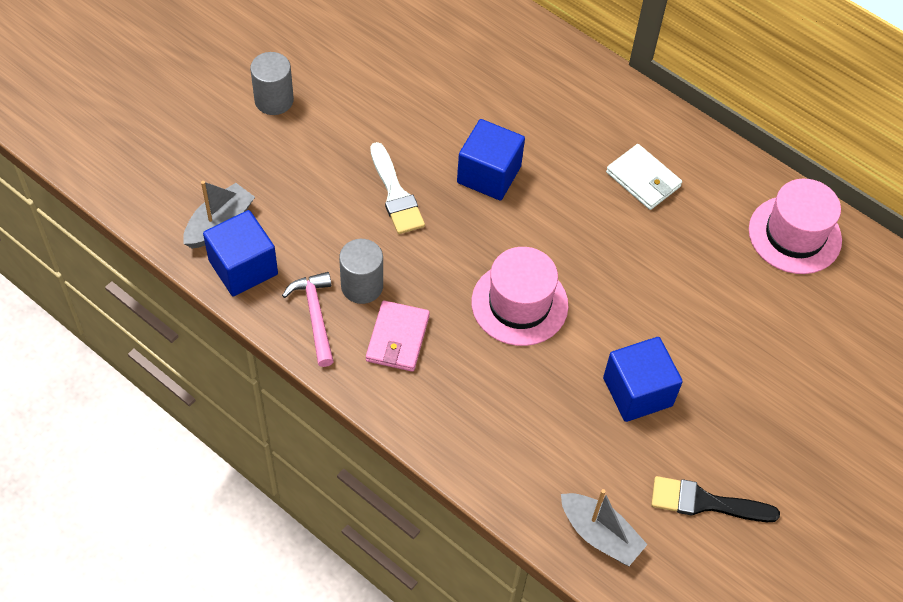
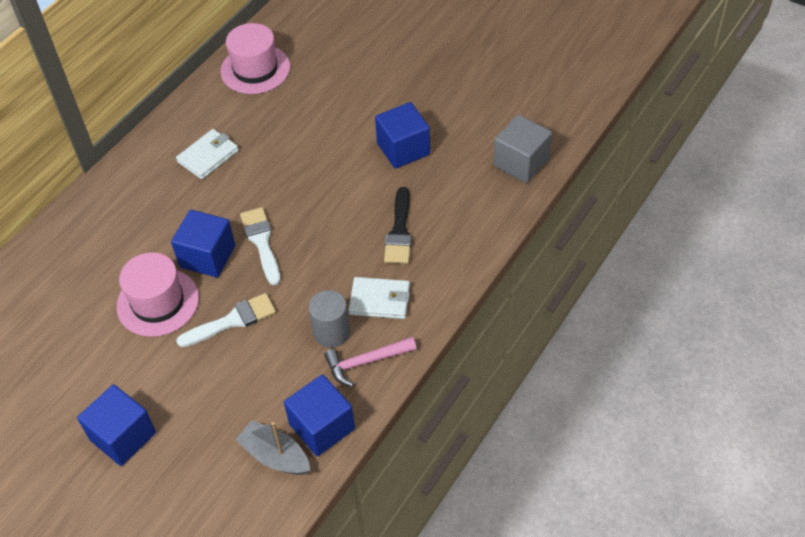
camera: 90 degrees left, 5 degrees down
(274, 100) = (123, 436): grey cylinder -> blue cube
(397, 338) = (380, 300): pink wallet -> white wallet
(502, 226) = (261, 242): none -> white brush
(519, 304) = (336, 224): pink hat -> pink hat (158, 302)
(600, 535) = (521, 162): grey boat -> grey cube
(705, 502) = (483, 110): black brush -> black brush (399, 231)

